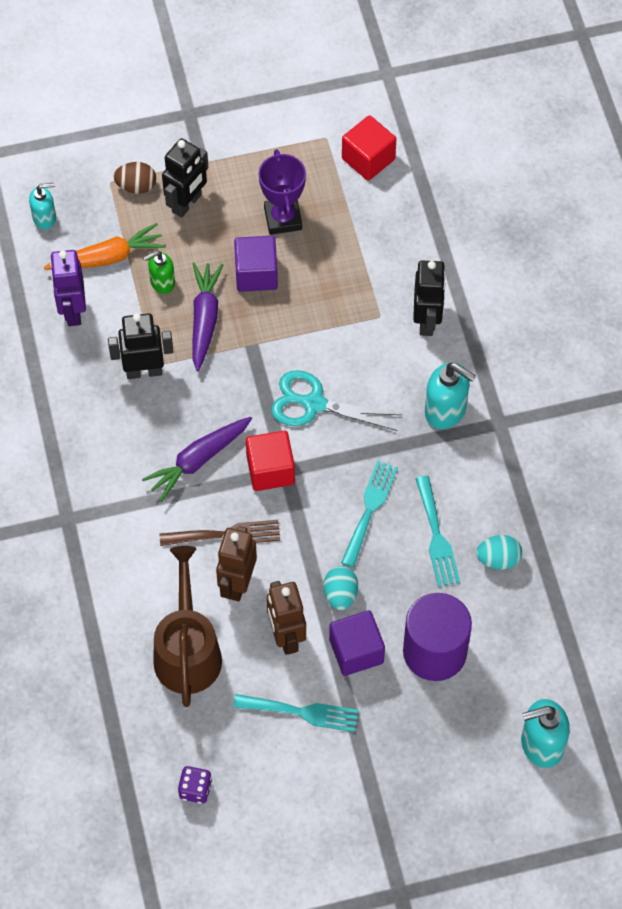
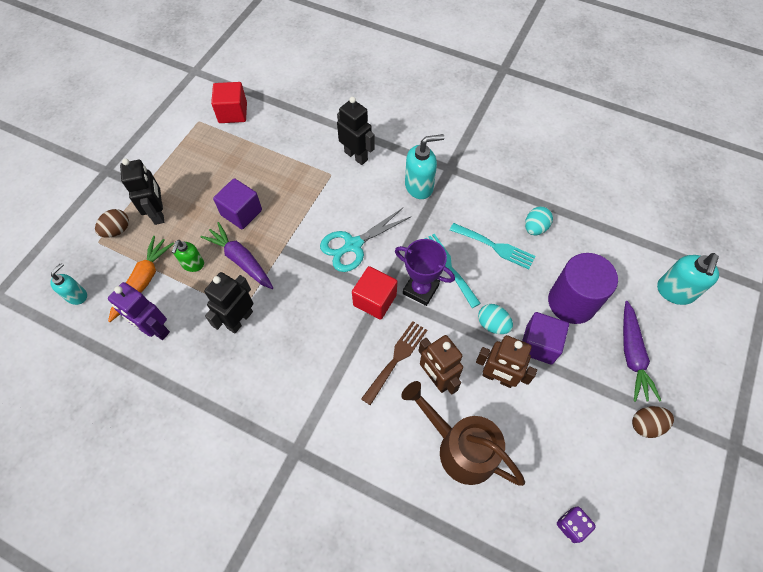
camera: 50 degrees left, 0 degrees up
(198, 460) = (330, 335): purple carrot -> purple carrot (632, 355)
(283, 218) = (222, 175): purple trophy -> purple trophy (420, 289)
(302, 712) = (560, 409): turquoise fork -> none
(353, 799) = (646, 424): none -> brown egg

